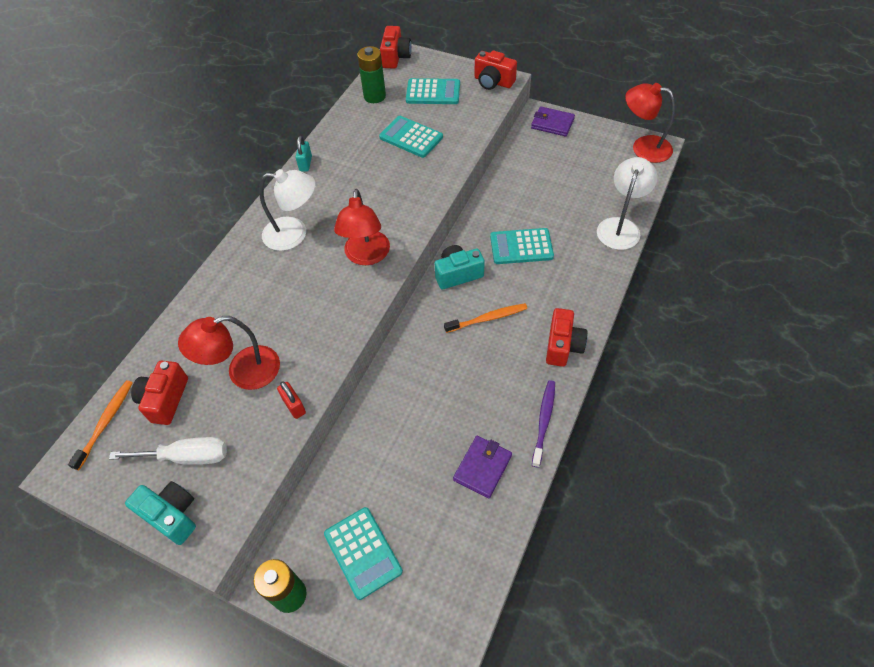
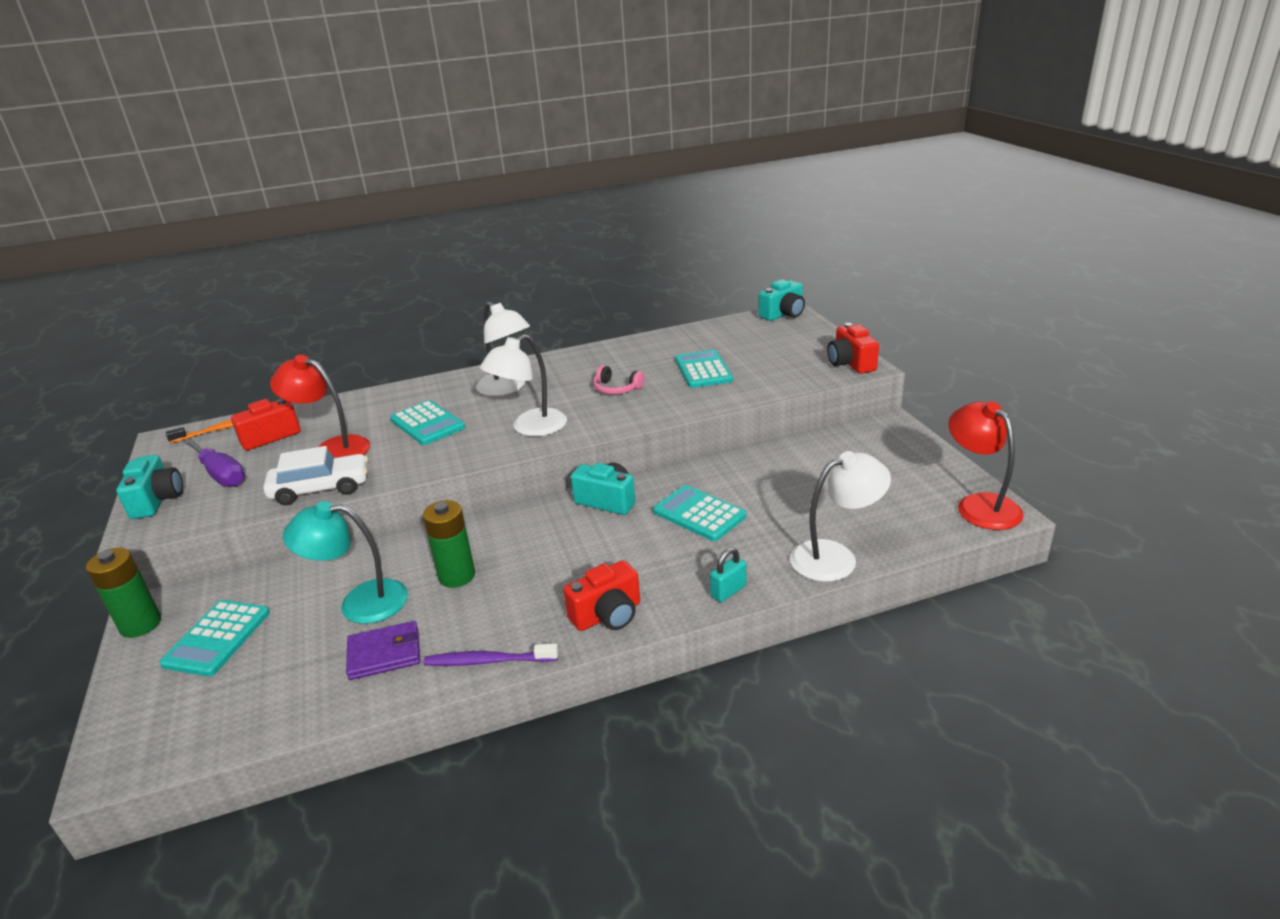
camera: 45 degrees right, 25 degrees down
(187, 457) = (221, 475): white screwdriver -> purple screwdriver
(294, 406) = (321, 488): red padlock -> white car
(305, 164) = (590, 351): turquoise padlock -> turquoise padlock (728, 591)
(366, 256) = (530, 428): red lamp -> white lamp
(374, 96) = (719, 332): green battery -> green battery (457, 576)
(376, 187) = (616, 389): none -> pink headphones
(395, 57) = (783, 314): red camera -> turquoise camera
(415, 454) = (360, 602): none -> turquoise lamp
(433, 92) = (777, 349): turquoise calculator -> turquoise calculator (427, 424)
(487, 318) = (577, 548): orange toothbrush -> none
(544, 422) = (488, 661): purple toothbrush -> purple toothbrush turned 150 degrees counterclockwise
(552, 123) = (894, 437): purple wallet -> none

